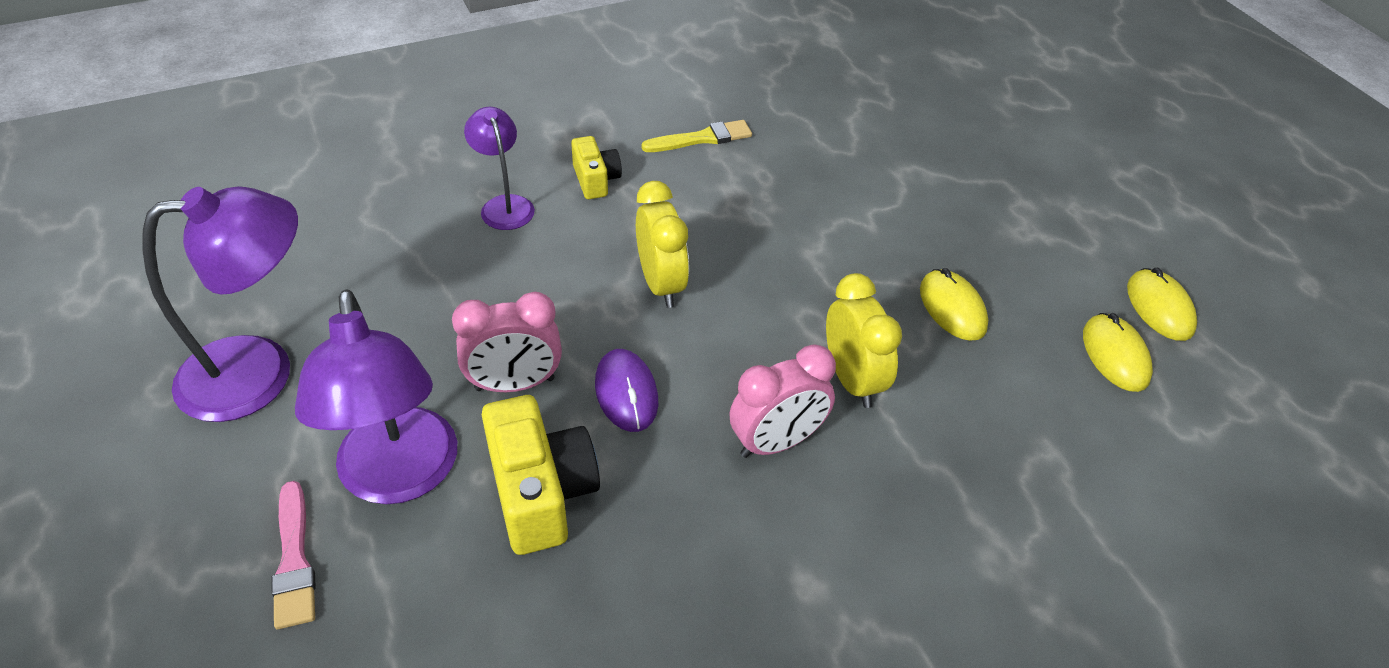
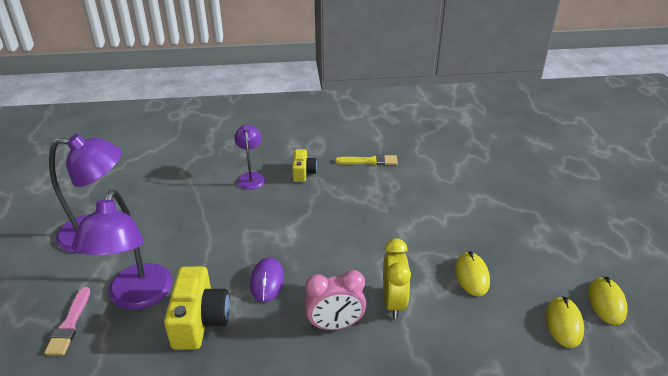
camera: 20 degrees right, 10 degrees down
(515, 384) = (213, 265): pink clock -> none
(661, 284) = (312, 231): yellow clock -> none

